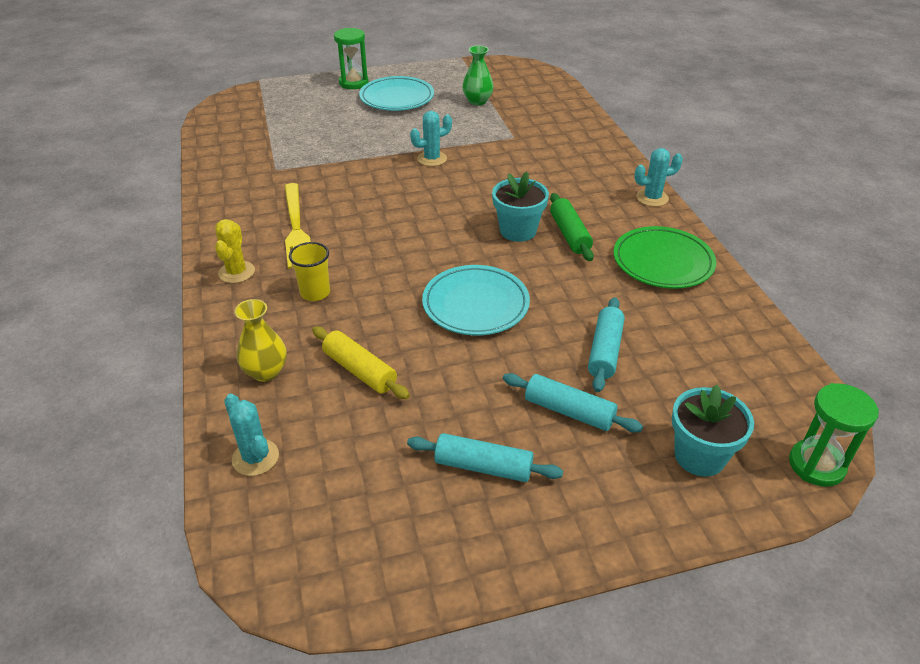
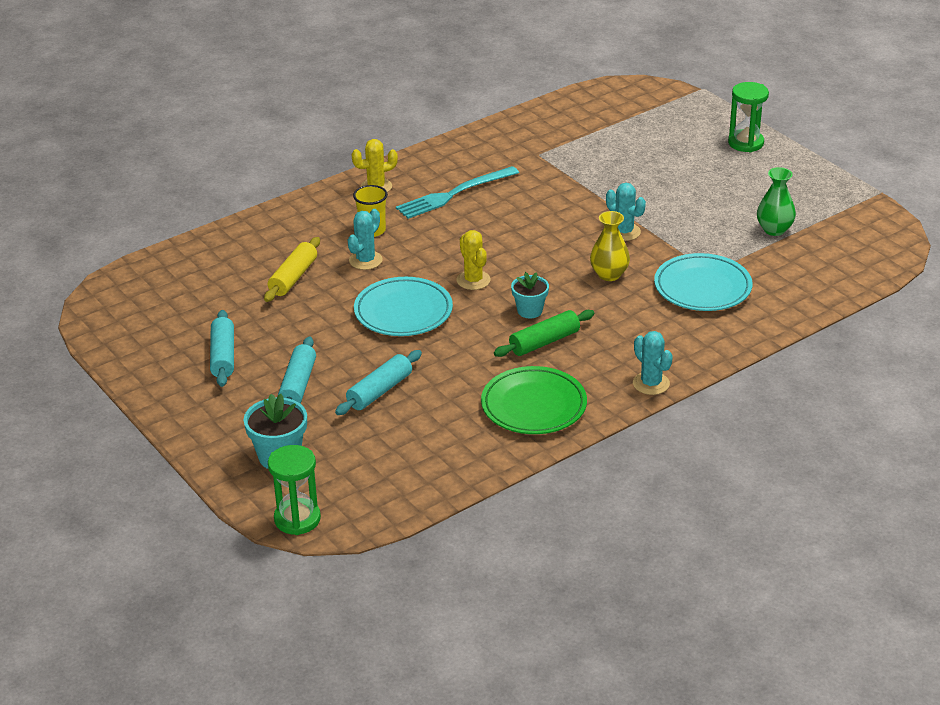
camera: 70 degrees right, 5 degrees down
(255, 457) = (189, 261): turquoise cactus -> turquoise cactus (365, 260)
(266, 372) = (271, 238): yellow vase -> yellow vase (609, 274)
(296, 228) = (454, 194): yellow fork -> turquoise fork
(397, 98) = (735, 178): turquoise plate -> turquoise plate (702, 287)
(449, 250) = (473, 280): none -> yellow cactus
(518, 231) = (529, 311): turquoise flower pot -> turquoise flower pot, size x0.67
(605, 351) = (380, 391): turquoise rolling pin -> turquoise rolling pin turned 45 degrees counterclockwise

